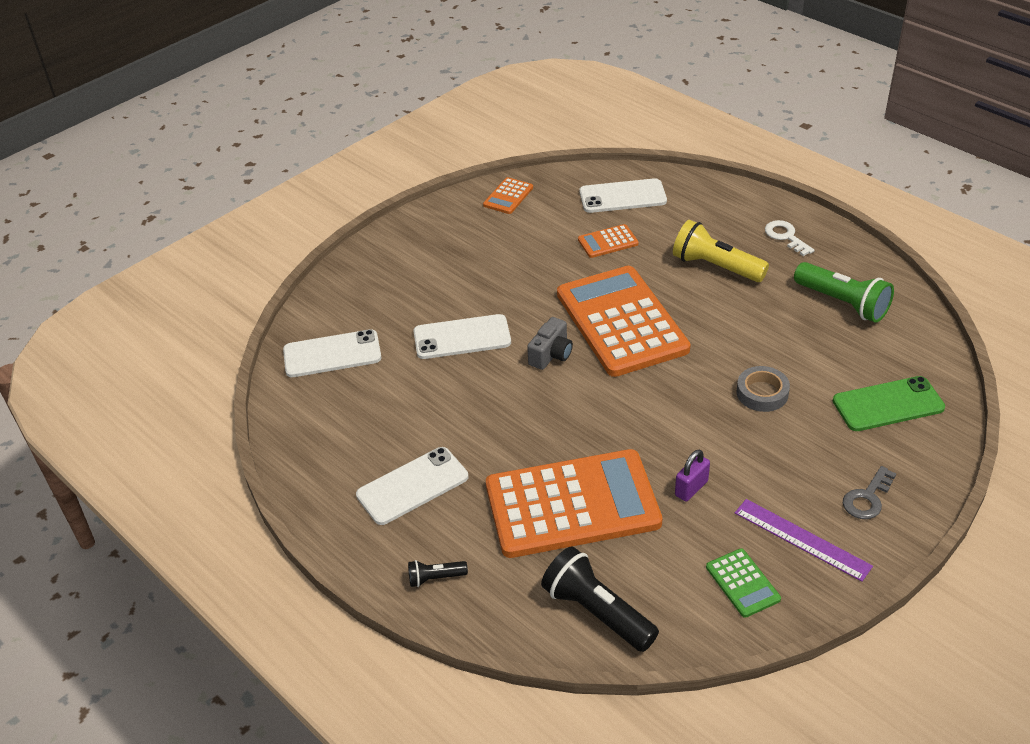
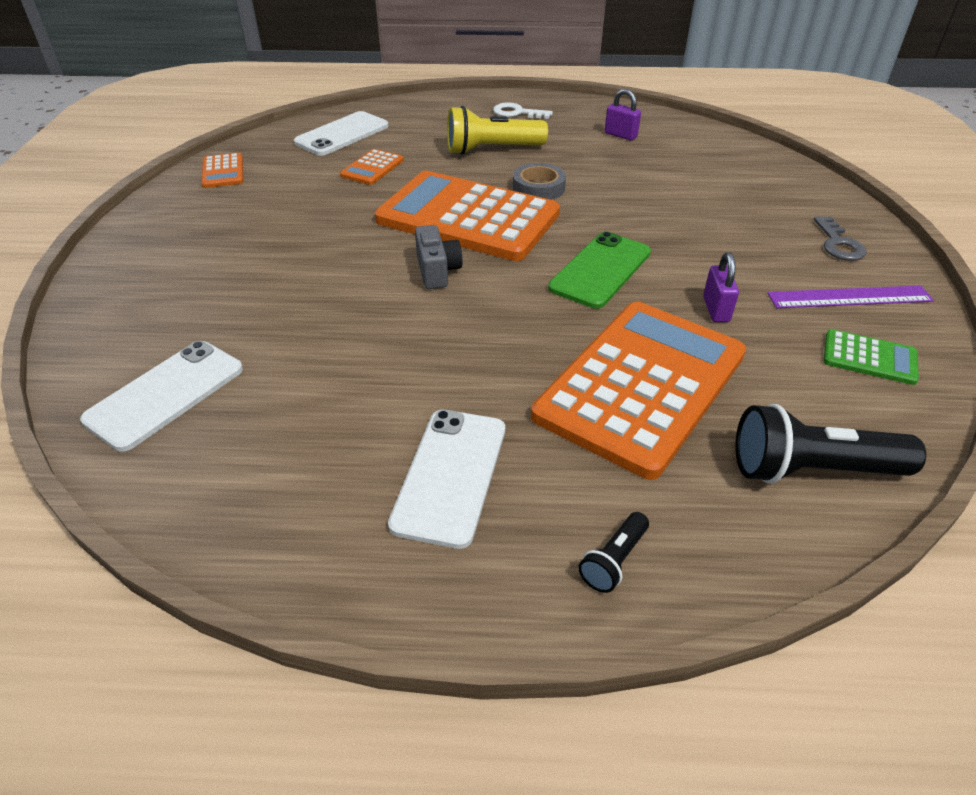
camera: 45 degrees left, 0 degrees up
(462, 337) = (320, 300): white phone -> none
(762, 393) = (657, 214): grey tape -> grey tape (538, 188)
(843, 303) = (620, 135): green flashlight -> purple padlock
(888, 404) = (749, 180): green phone -> green phone (600, 270)

